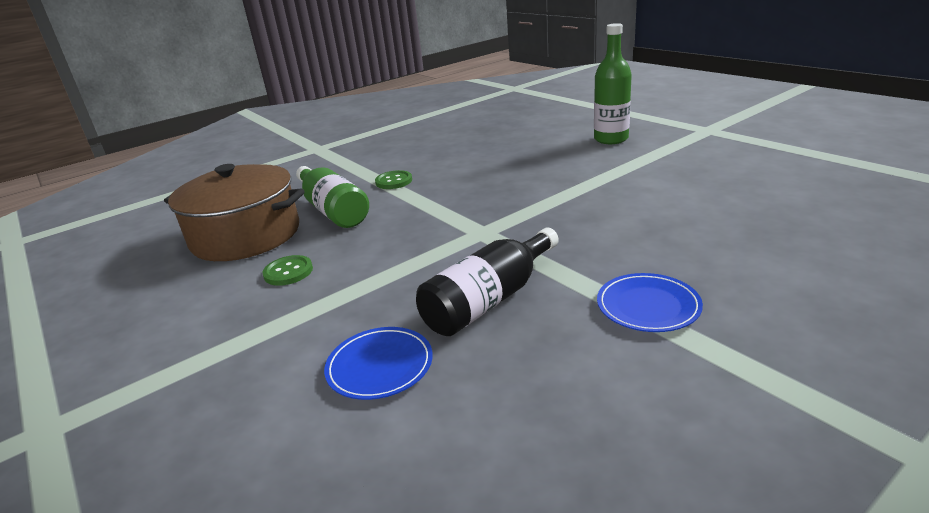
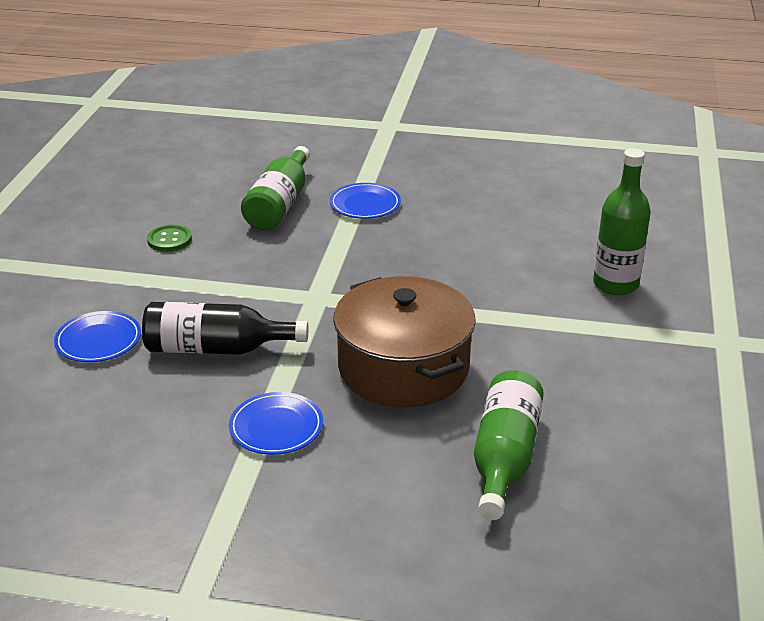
camera: 45 degrees right, 5 degrees up
(246, 235) = (200, 189): brown pot -> brown pot (403, 368)
(394, 181) = (365, 204): green button -> blue plate
(779, 223) = (505, 457): none -> green bottle

